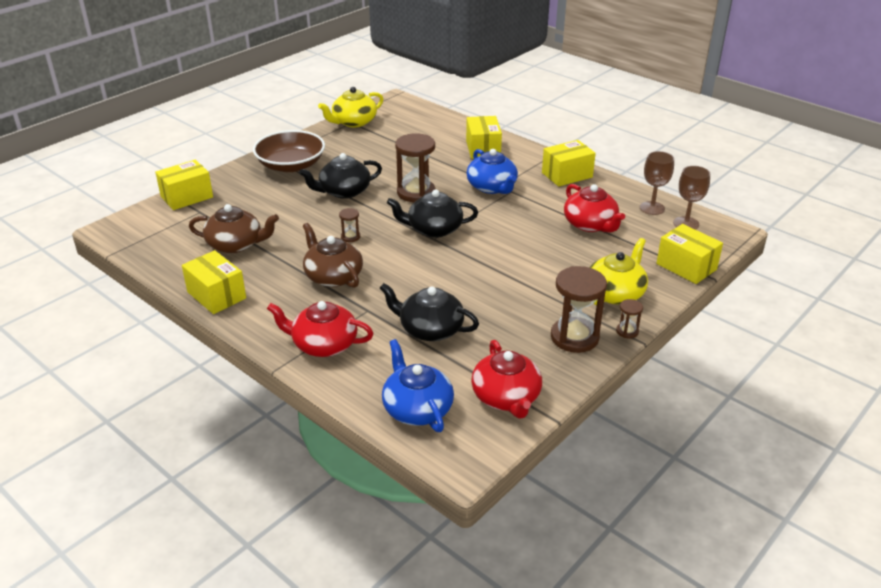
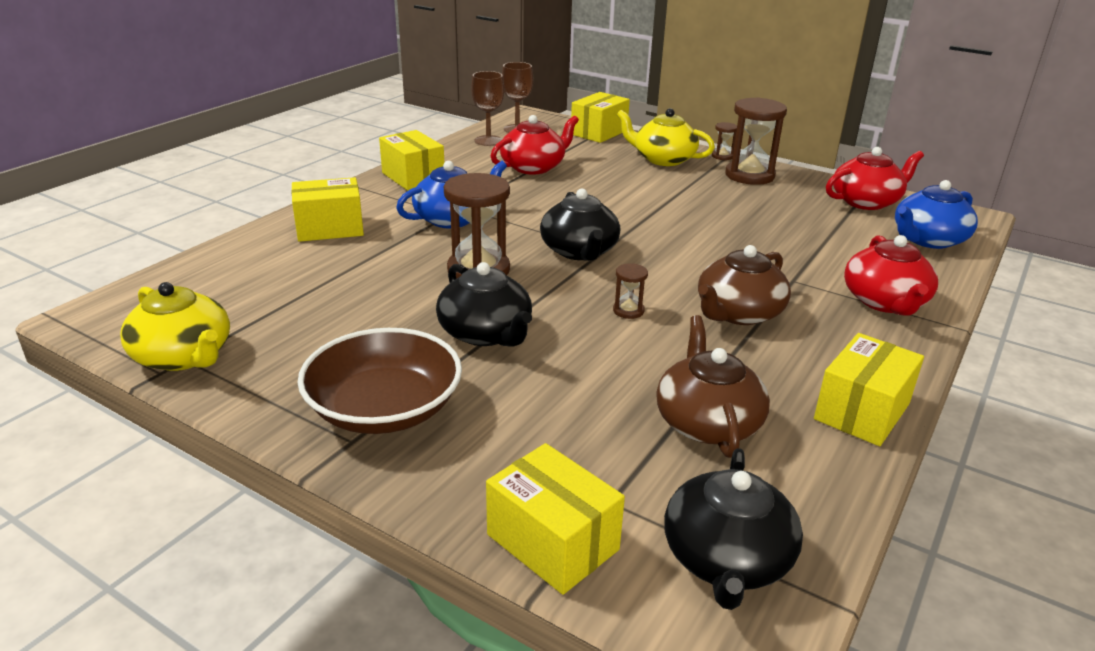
camera: 100 degrees left, 5 degrees down
(430, 329) = (797, 241): black teapot -> black teapot (726, 559)

